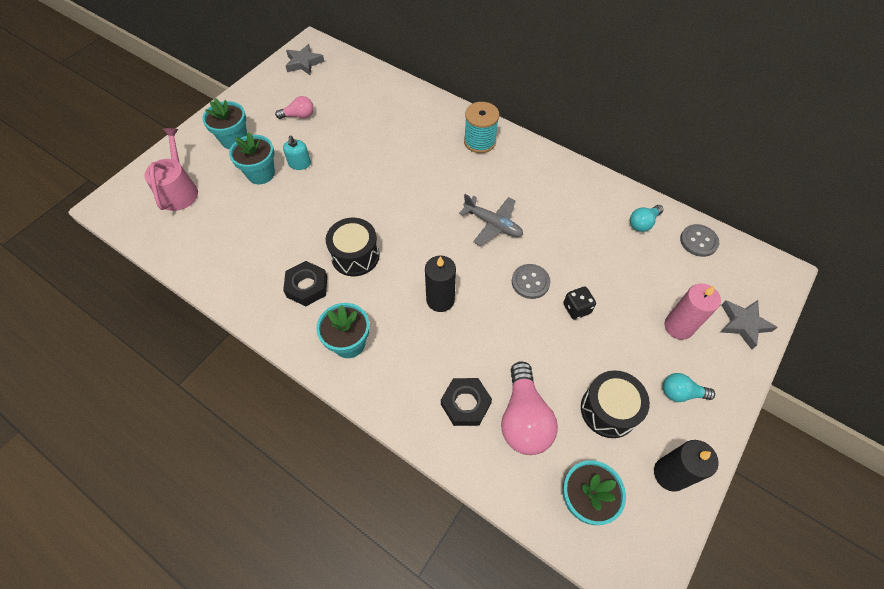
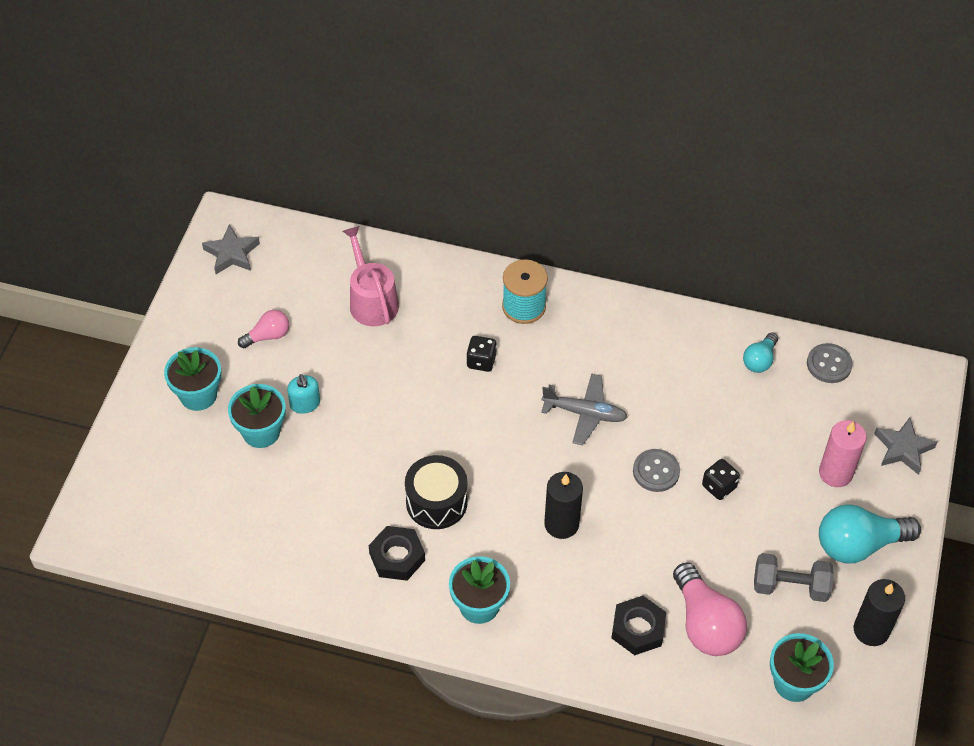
camera: 20 degrees left, 5 degrees down
(179, 190) = (165, 486): pink watering can -> pink watering can (371, 301)
(433, 169) = (481, 361): none -> black dice
(608, 410) = (790, 586): black drum -> grey dumbbell
(681, 393) = (858, 545): turquoise light bulb -> turquoise light bulb, size x1.81

